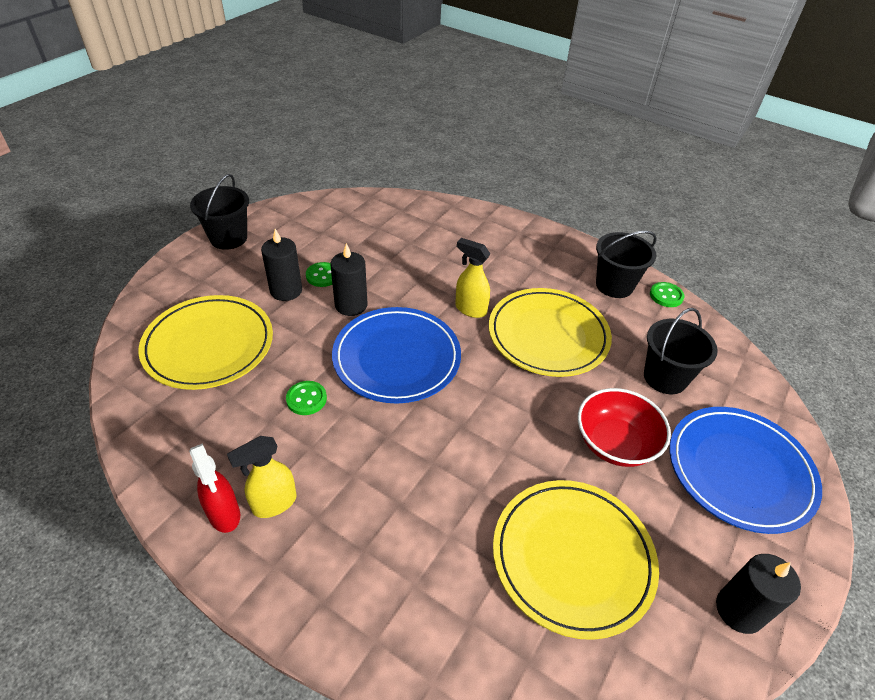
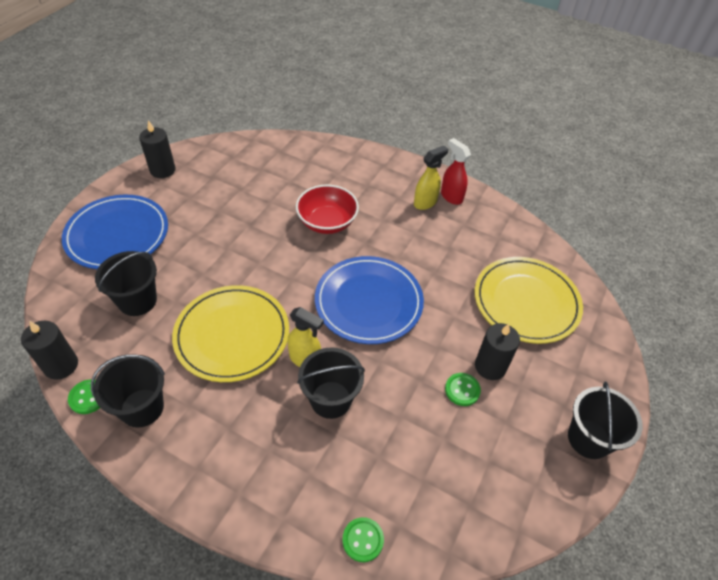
camera: 175 degrees right, 5 degrees up
(306, 399) = (430, 264): green button -> green button (363, 540)
(351, 305) = (422, 354): black candle -> black candle (61, 365)
(446, 278) = (331, 399): none -> black bucket
(572, 558) = (248, 186): yellow plate -> none
(615, 443) = (201, 247): red bowl -> red bowl (327, 222)

